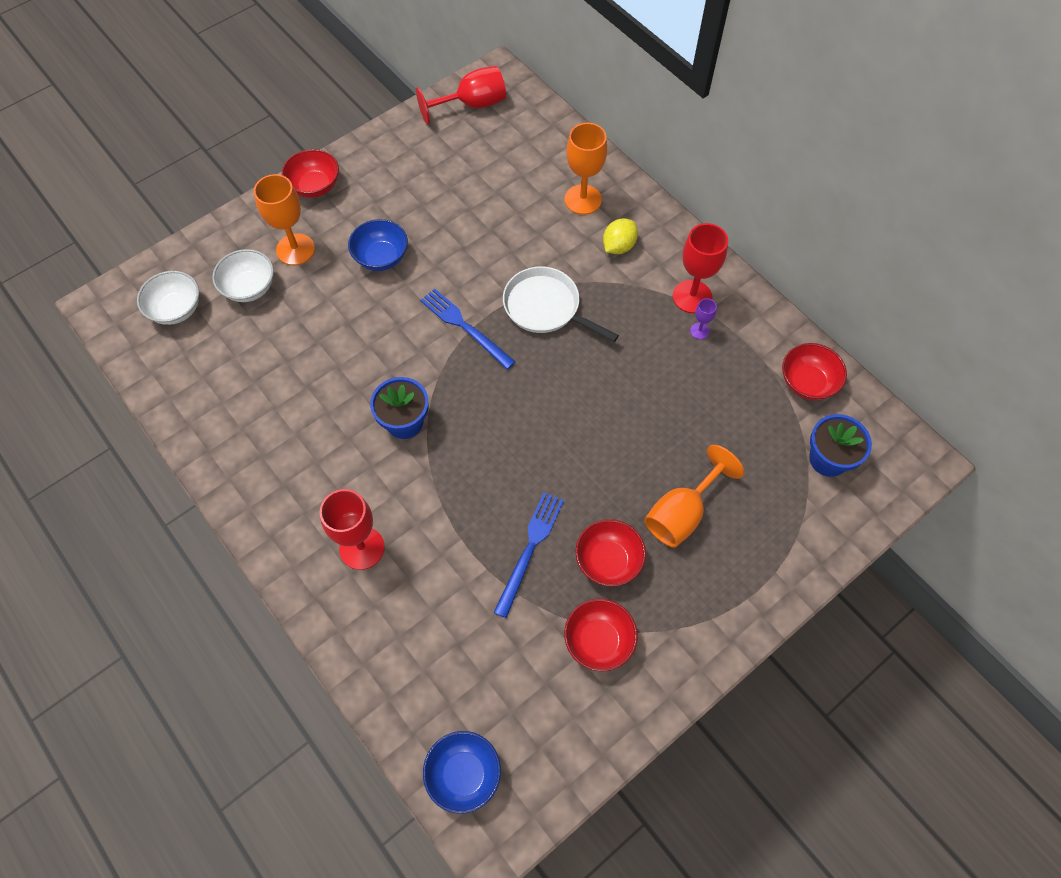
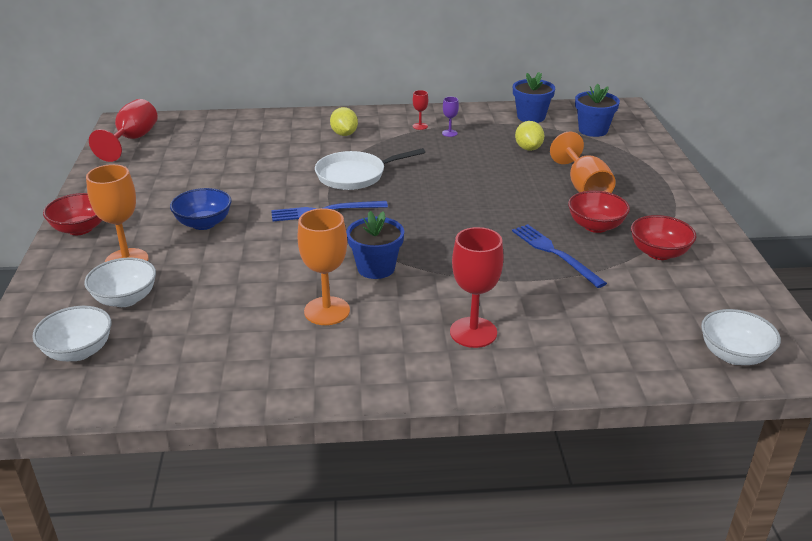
camera: 55 degrees left, 30 degrees down
(463, 774) = (734, 355): blue bowl -> white bowl
(583, 199) = (286, 132): orange goblet -> orange goblet (327, 311)
(692, 296) = (420, 126): red goblet -> red goblet, size x0.48
(727, 419) = (528, 148): none -> yellow lemon
(807, 383) = (531, 117): red bowl -> blue flower pot

